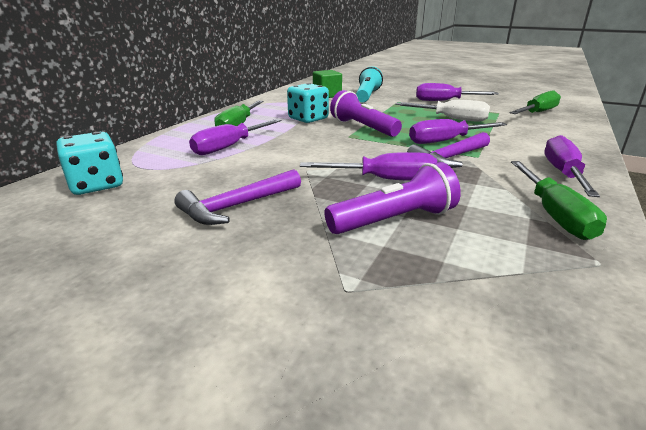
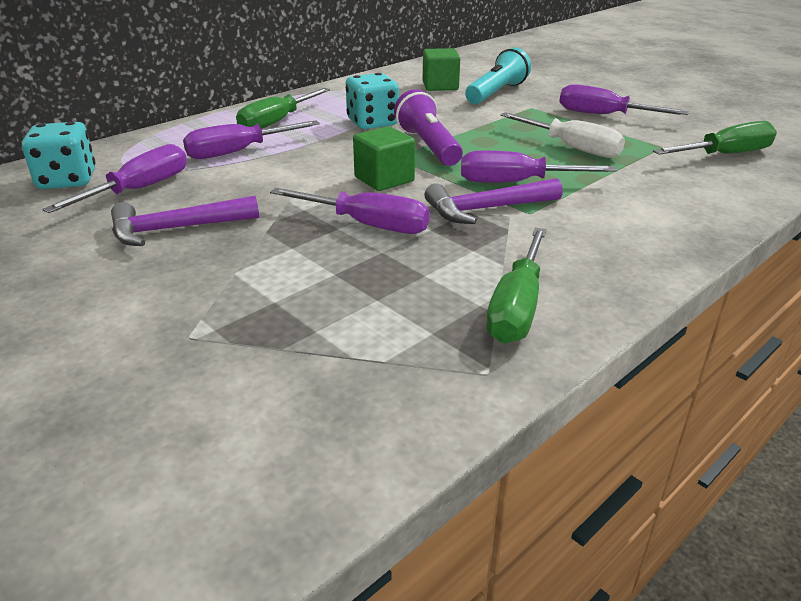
camera: 20 degrees right, 5 degrees up
(359, 150) = (384, 179): none -> green cube
(394, 220) = (319, 276): purple flashlight -> none
(563, 173) = (615, 256): purple screwdriver -> purple screwdriver (140, 189)

